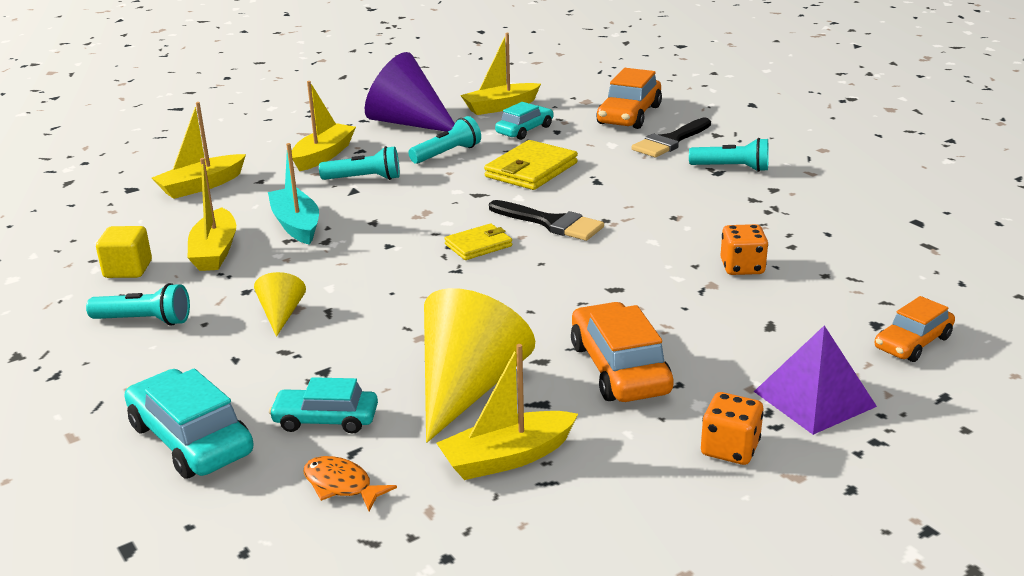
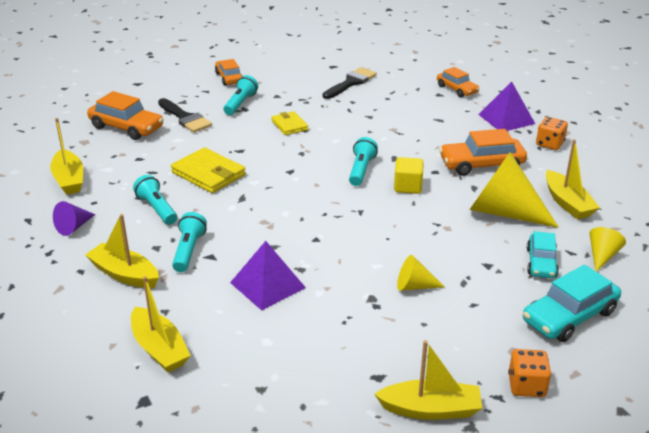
camera: 85 degrees left, 5 degrees up
(128, 269) = (327, 378): yellow cube -> yellow cube (408, 187)
(145, 320) = (418, 356): turquoise flashlight -> turquoise flashlight (361, 170)
(215, 251) = (304, 327): yellow boat -> yellow boat (430, 409)
(296, 225) = (267, 285): turquoise boat -> purple pyramid
(341, 485) = (602, 256): orange fish -> yellow cone
(408, 123) = (74, 227): purple cone -> purple cone, size x0.48
(478, 245) = (326, 201): yellow wallet -> yellow wallet (289, 125)
(525, 130) = (128, 171): turquoise car -> none
(551, 223) = (300, 172): black brush -> black brush (351, 83)
(742, 267) = (375, 118): orange dice -> orange dice (526, 386)
(810, 153) = (229, 78): none -> orange car

